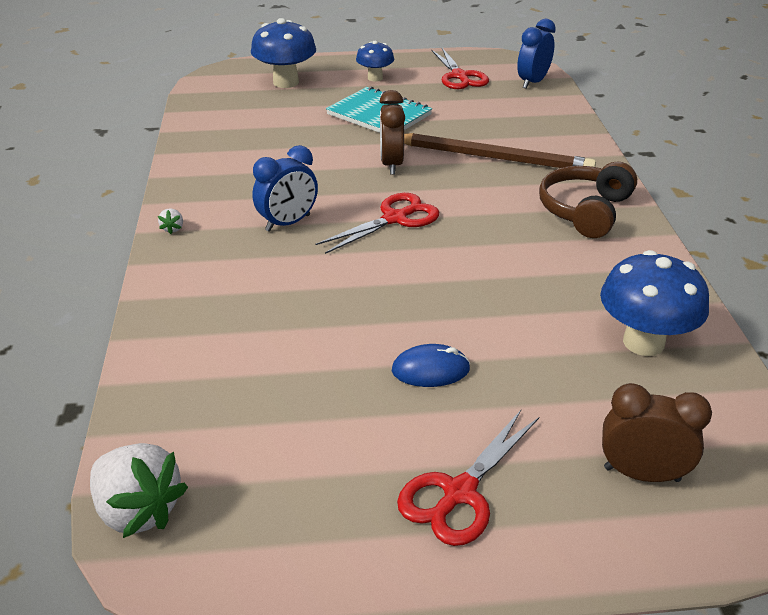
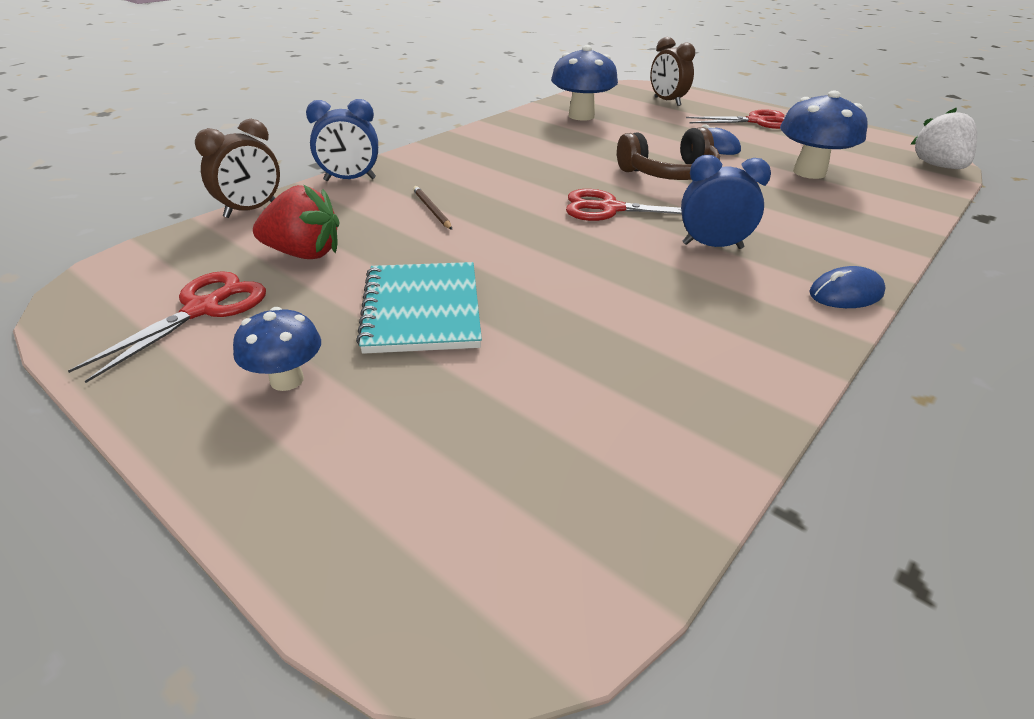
camera: 135 degrees left, 0 degrees up
(173, 229) = (846, 293): white strawberry -> blue mouse
(286, 82) = (418, 472): blue mushroom -> blue mushroom (809, 172)
(391, 164) = (529, 247): brown clock -> brown clock (251, 210)
(485, 107) = (304, 254): none -> red strawberry
(492, 157) = (432, 210): brown pencil -> brown pencil, size x0.41
(533, 82) = (178, 253): blue clock -> blue clock (350, 179)
(585, 211) = (466, 156): brown headphones -> brown headphones (669, 173)

